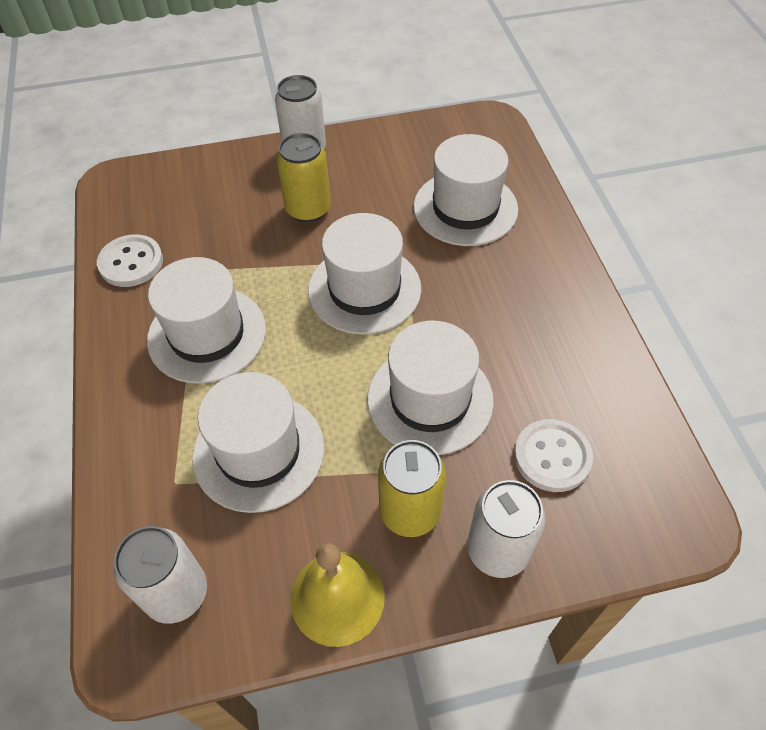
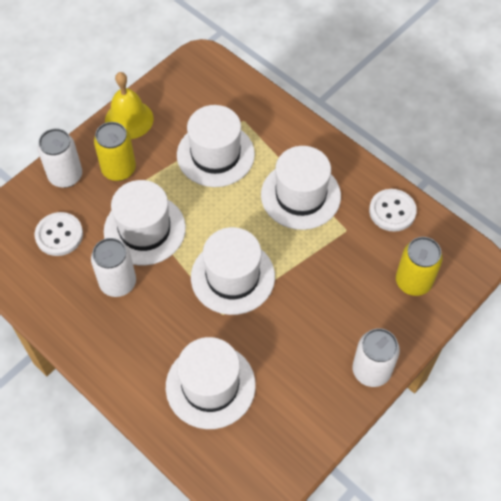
camera: 145 degrees right, 5 degrees up
(176, 593) = (201, 84): white can -> white can (118, 283)
(308, 209) = (320, 317): yellow can -> yellow can (413, 281)

